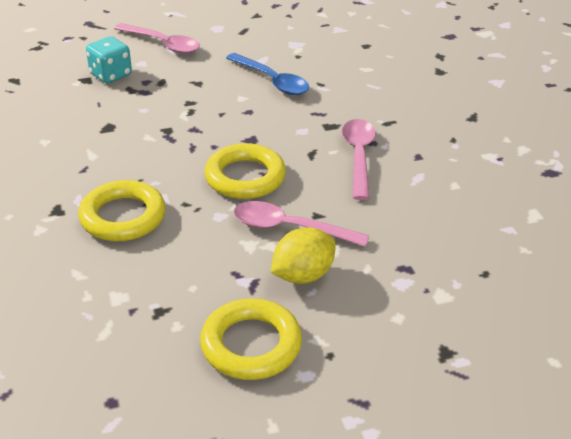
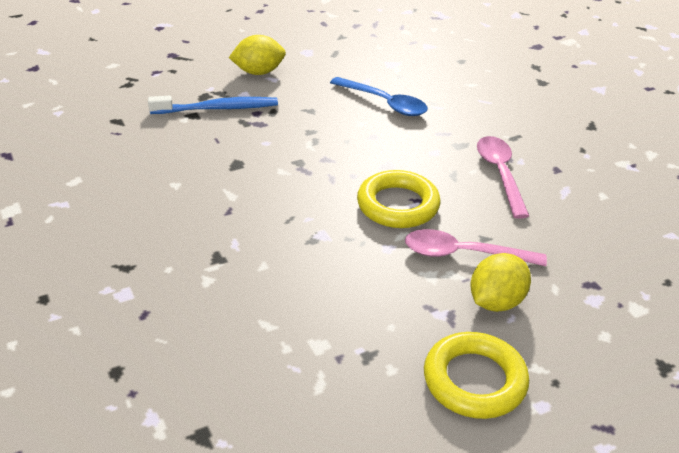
camera: 10 degrees left, 0 degrees up
(111, 75) = (218, 108): turquoise dice -> blue toothbrush
(123, 217) = (290, 258): yellow ring -> none
(162, 44) = (258, 72): pink spoon -> yellow lemon

